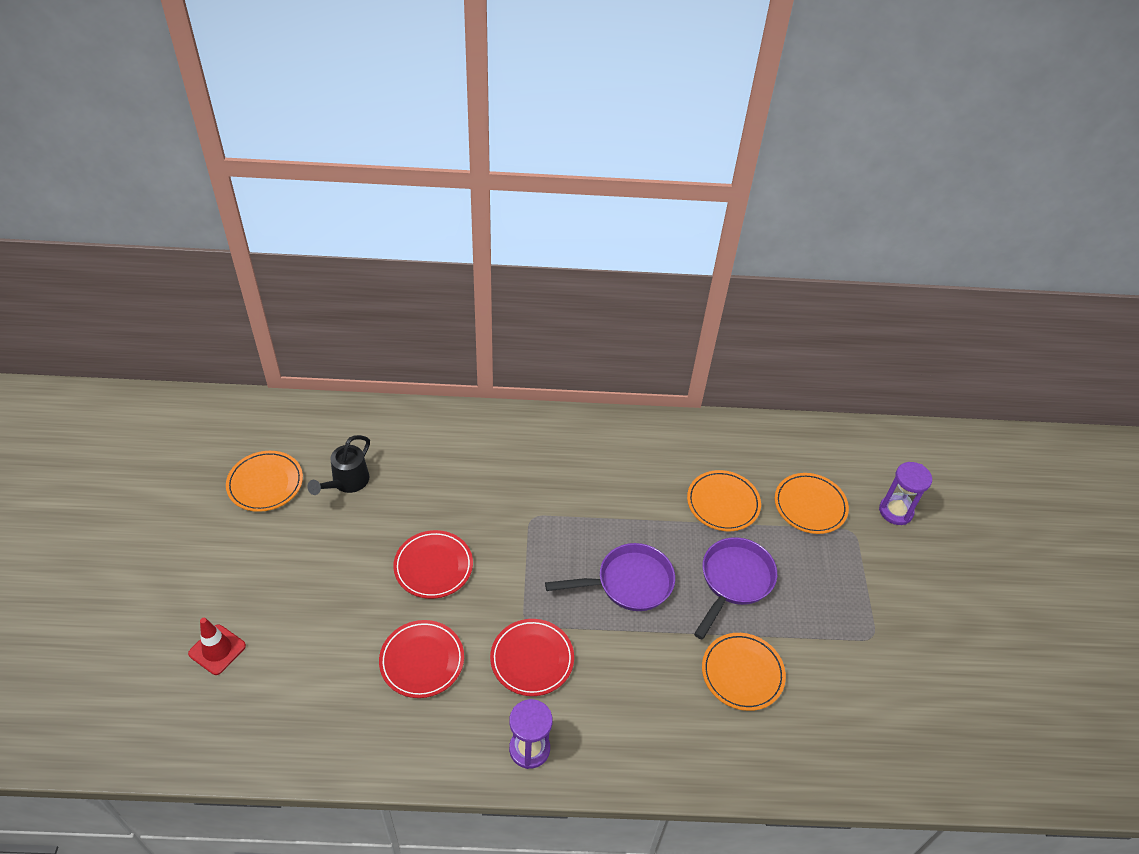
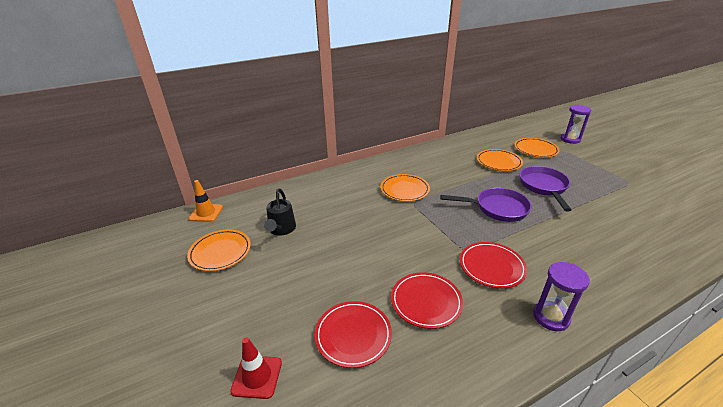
camera: 25 degrees left, 15 degrees down
(282, 412) = (206, 213): none -> orange traffic cone
(433, 566) = (380, 247): red plate -> red plate (353, 335)
(628, 583) = (497, 208): purple pan -> purple pan turned 45 degrees clockwise
(742, 673) = (601, 221): orange plate -> orange plate (404, 190)

